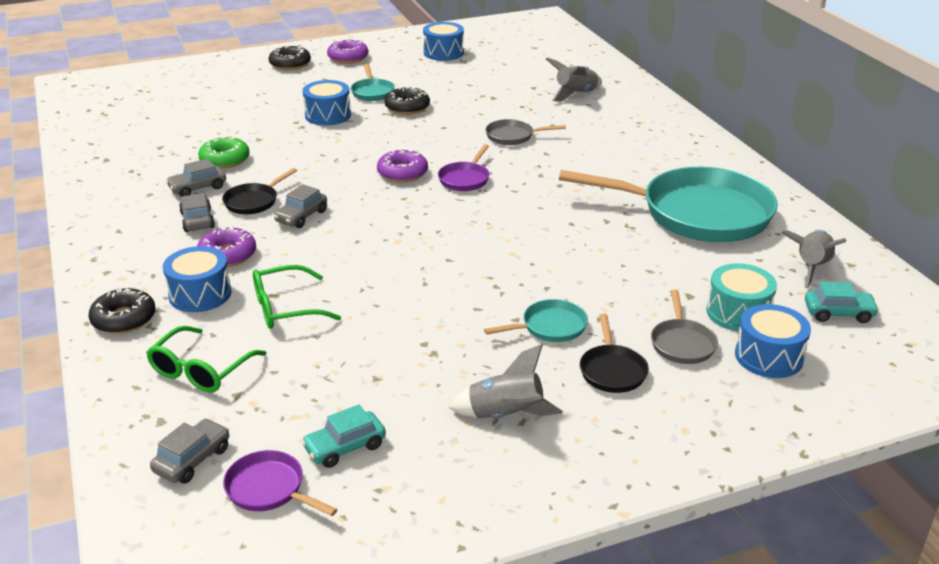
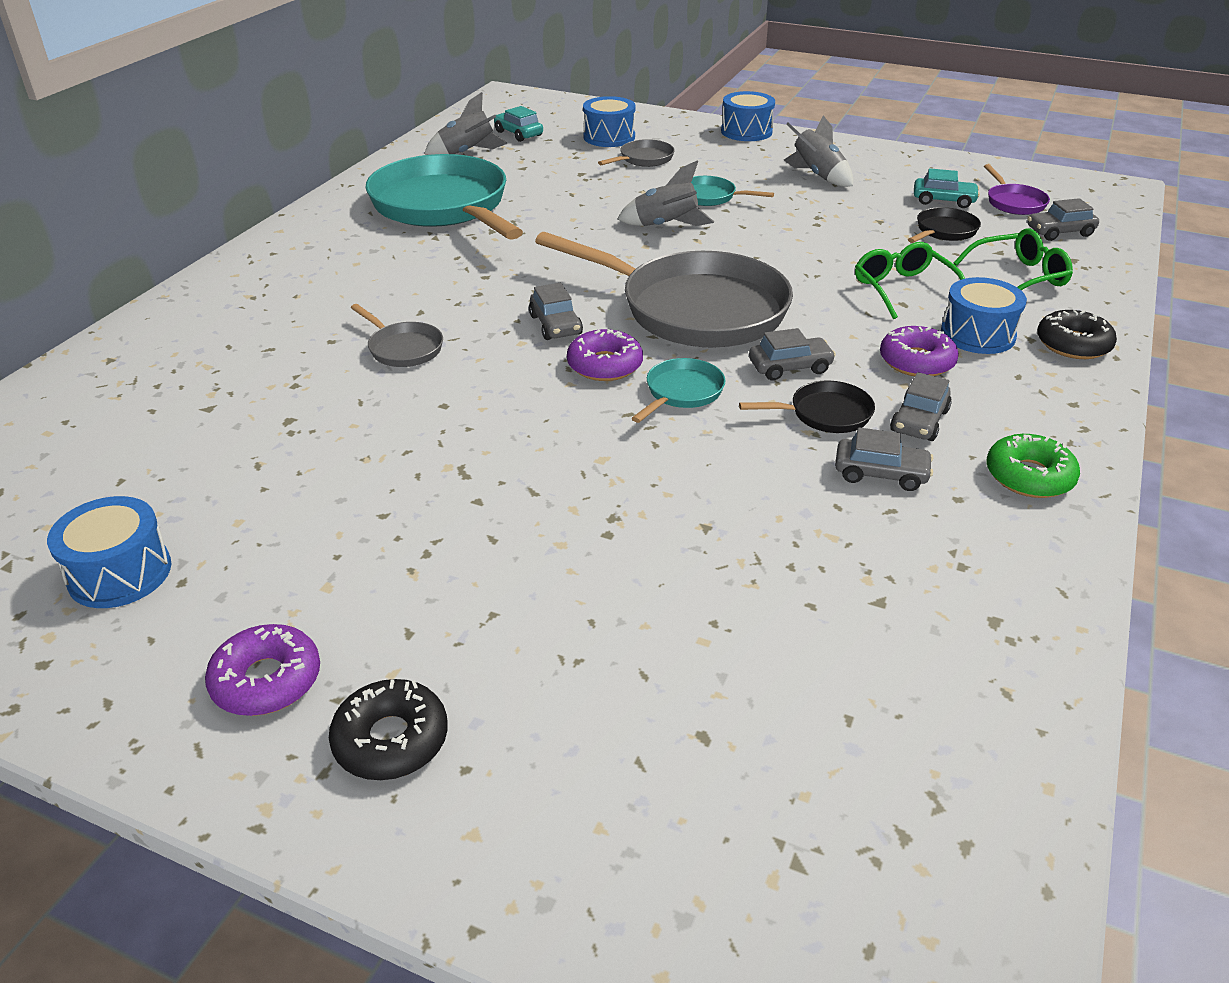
camera: 135 degrees left, 5 degrees up
(225, 159) = (798, 509): green donut -> green donut (1029, 476)
(285, 308) = (903, 289): green glasses -> green glasses turned 135 degrees counterclockwise
(328, 115) = (544, 520): blue drum -> blue drum (746, 131)
(372, 92) = (402, 536): turquoise pan -> turquoise pan (682, 392)
(405, 224) = (694, 309): none -> grey pan
(407, 107) = (418, 468): black donut -> none
(465, 179) = (555, 325): purple pan -> grey car
(575, 94) = (200, 367): grey rocket -> grey rocket (666, 226)
(612, 370) = (714, 166): black pan -> black pan (944, 231)
(738, 313) = (574, 156): turquoise drum -> none

